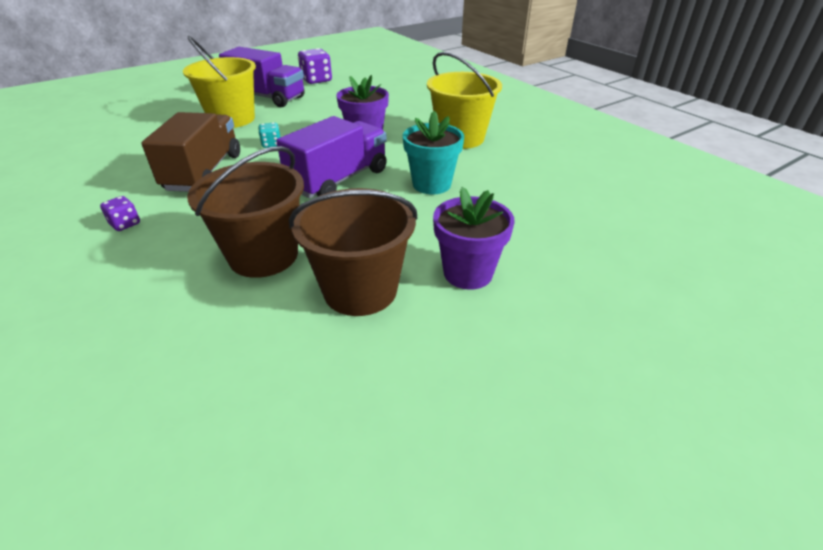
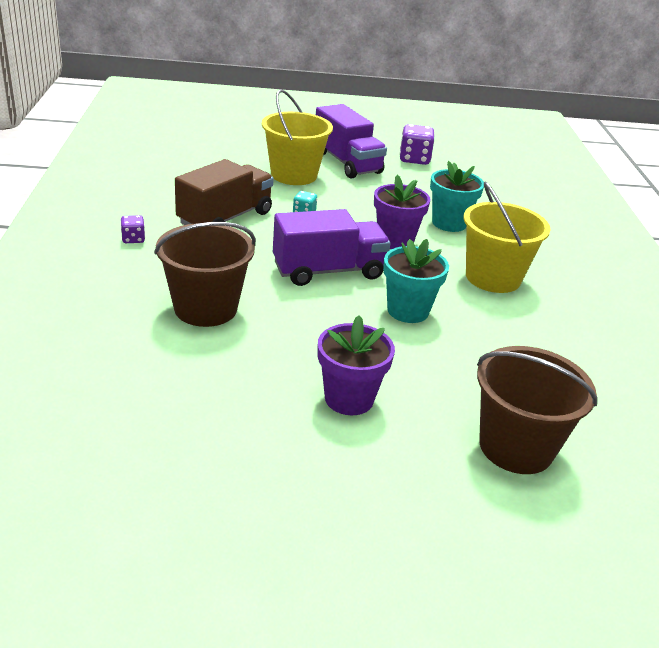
camera: 30 degrees right, 5 degrees down
(360, 290) = (249, 368): brown bucket -> brown bucket (516, 447)
(389, 113) = (449, 223): none -> turquoise flower pot

